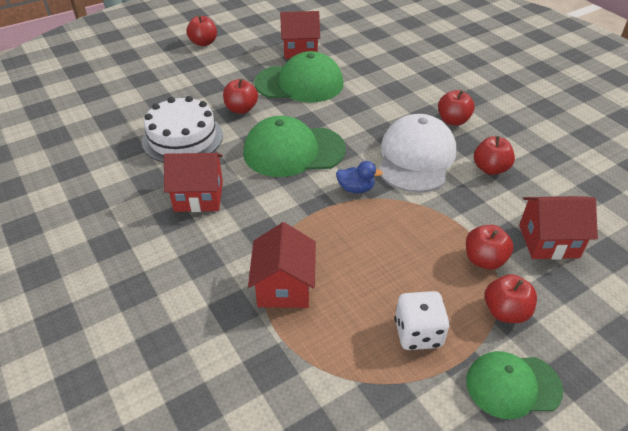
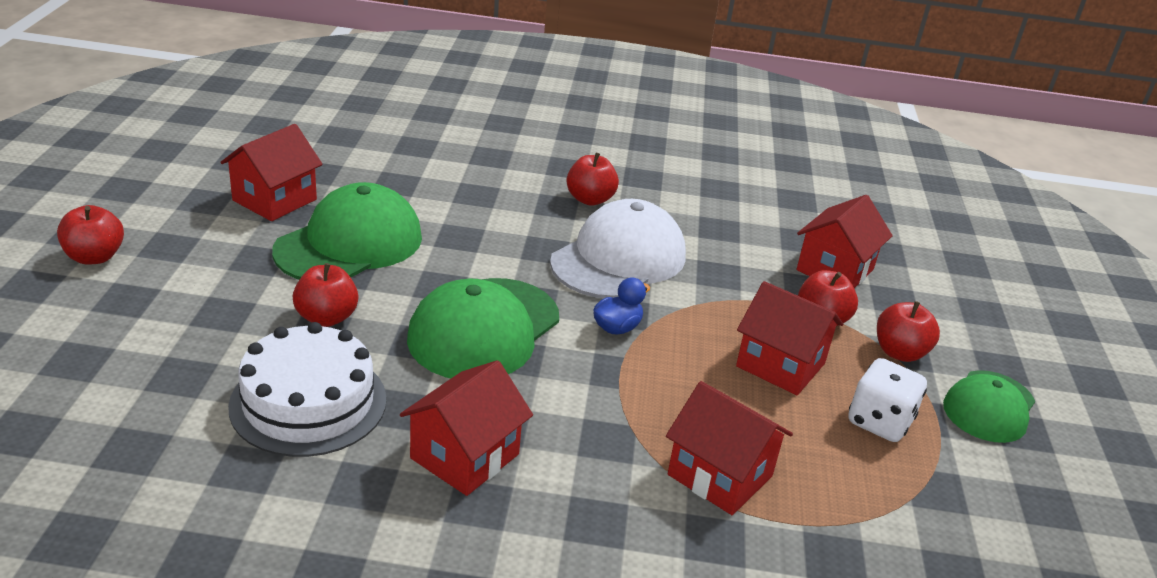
camera: 55 degrees left, 10 degrees down
(412, 264) = (780, 365): none -> red house
(416, 158) = (619, 259): white cap -> white cap turned 75 degrees clockwise
(490, 169) = (696, 230): red apple -> none

